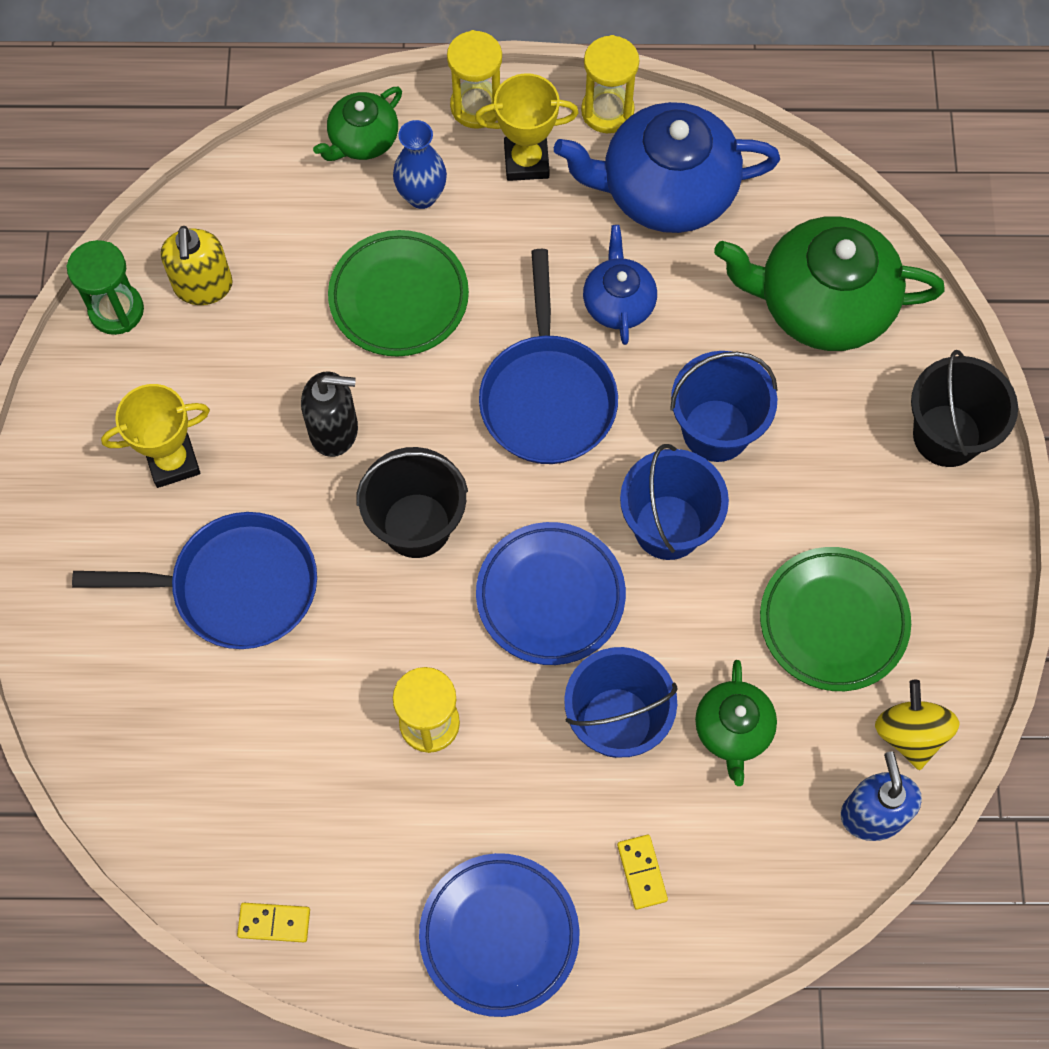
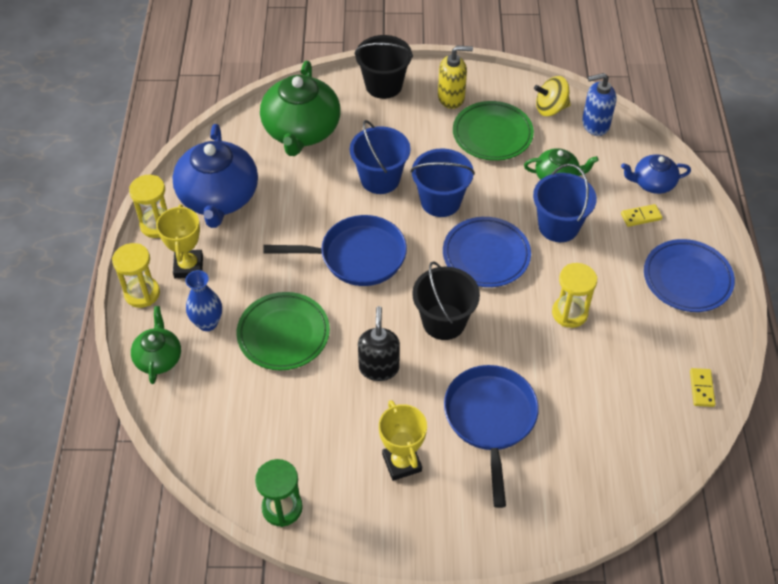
camera: 90 degrees left, 15 degrees down
(203, 286) = (266, 451): yellow soap dispenser -> yellow soap dispenser (451, 98)
(362, 140) = (158, 358): green teapot -> green teapot turned 135 degrees counterclockwise
(618, 302) = (294, 221): blue teapot -> blue teapot (652, 183)

